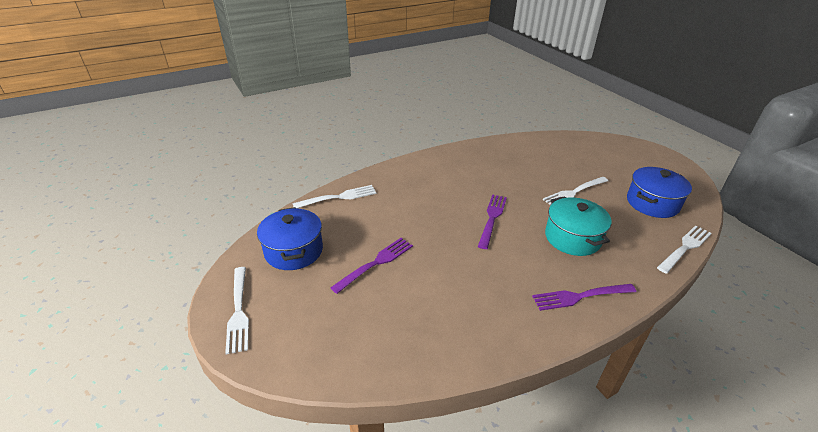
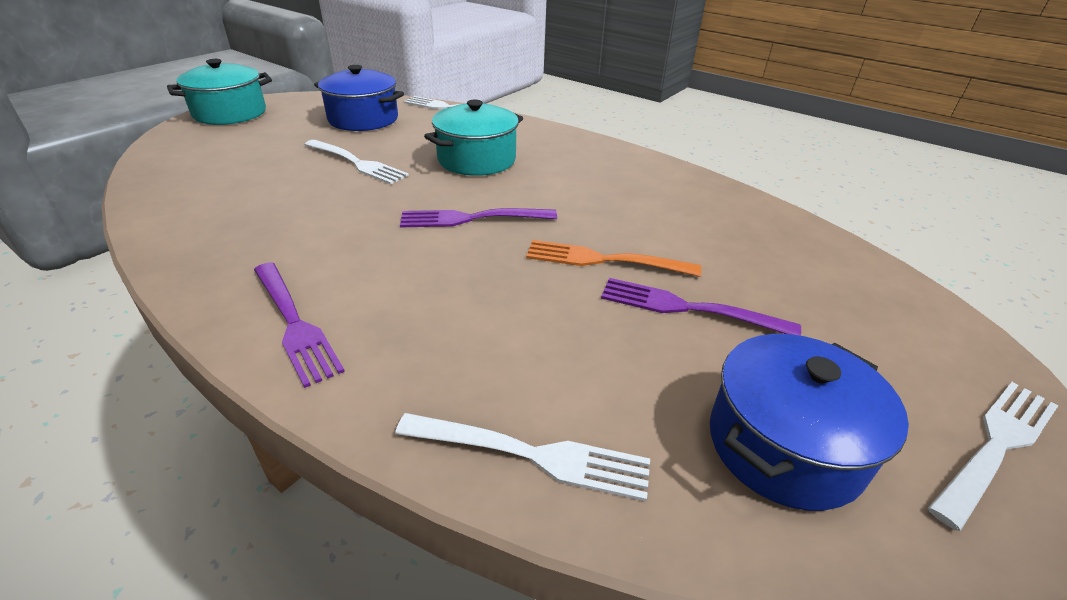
camera: 115 degrees left, 0 degrees up
(338, 197) = (531, 455): white fork -> white fork turned 150 degrees clockwise
(430, 251) = (604, 260): none -> orange fork
(580, 296) = (583, 152): purple fork -> purple fork (294, 323)
(659, 157) = (230, 113): none -> turquoise pot

